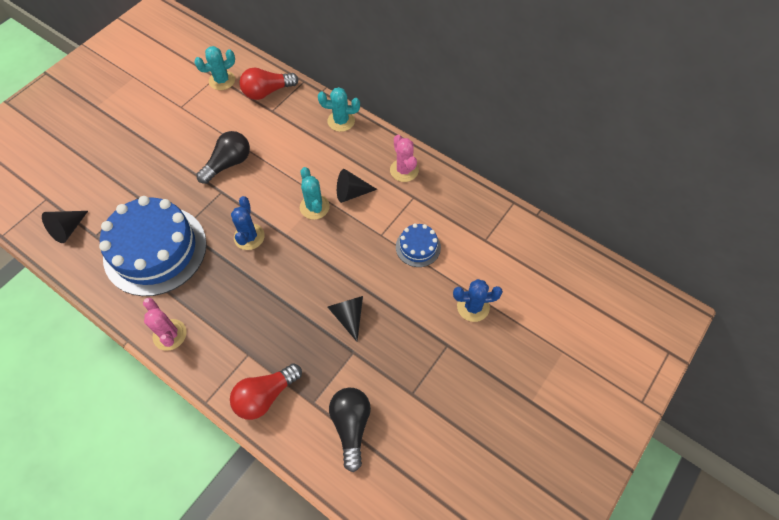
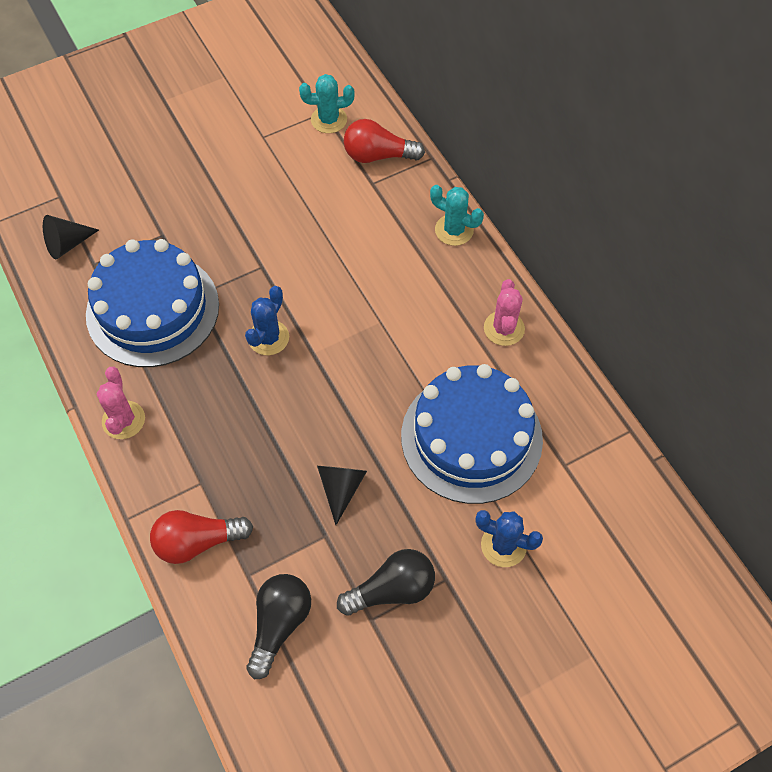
camera: 25 degrees right, 0 degrees up
(228, 164) = (286, 234): black light bulb -> black light bulb (392, 590)
(314, 207) = (365, 332): turquoise cactus -> none
(351, 193) = (421, 332): black cone -> none
(418, 247) = (471, 437): blue cake -> blue cake, size x2.23

